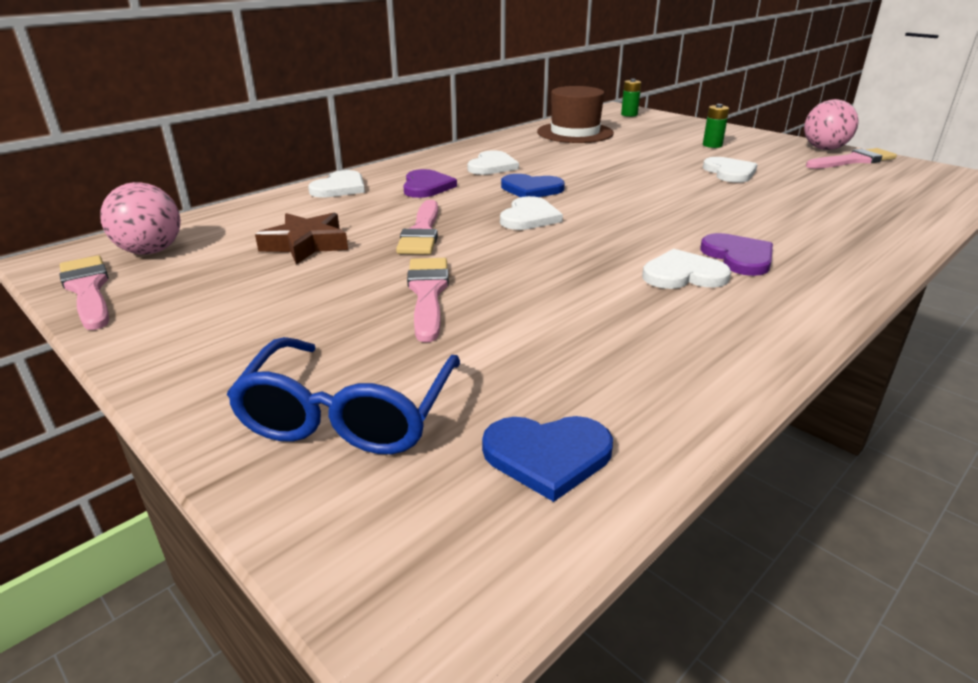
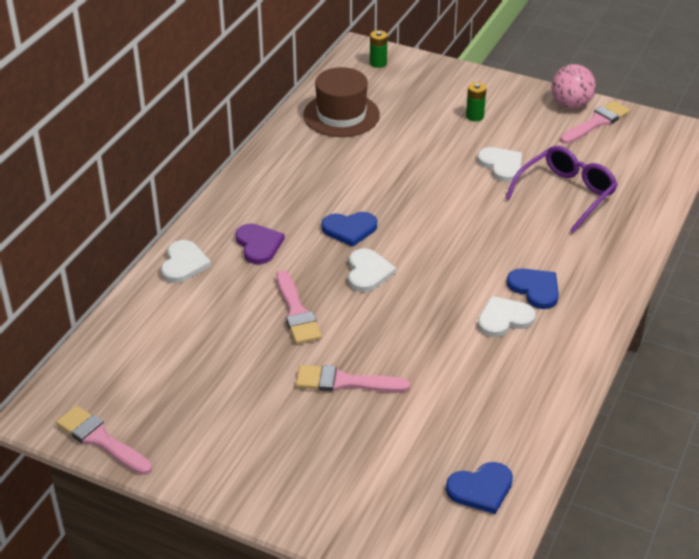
camera: 20 degrees left, 10 degrees up
(151, 251) = (103, 387): pink ball -> none
(306, 244) = (218, 349): brown star -> none
(349, 413) = (363, 492): blue glasses -> none
(428, 294) = (345, 382): pink brush -> pink brush turned 60 degrees counterclockwise
(492, 166) = (296, 197): white heart -> none
(738, 257) = (535, 289): purple heart -> blue heart
(803, 197) = (565, 194): none -> purple glasses

